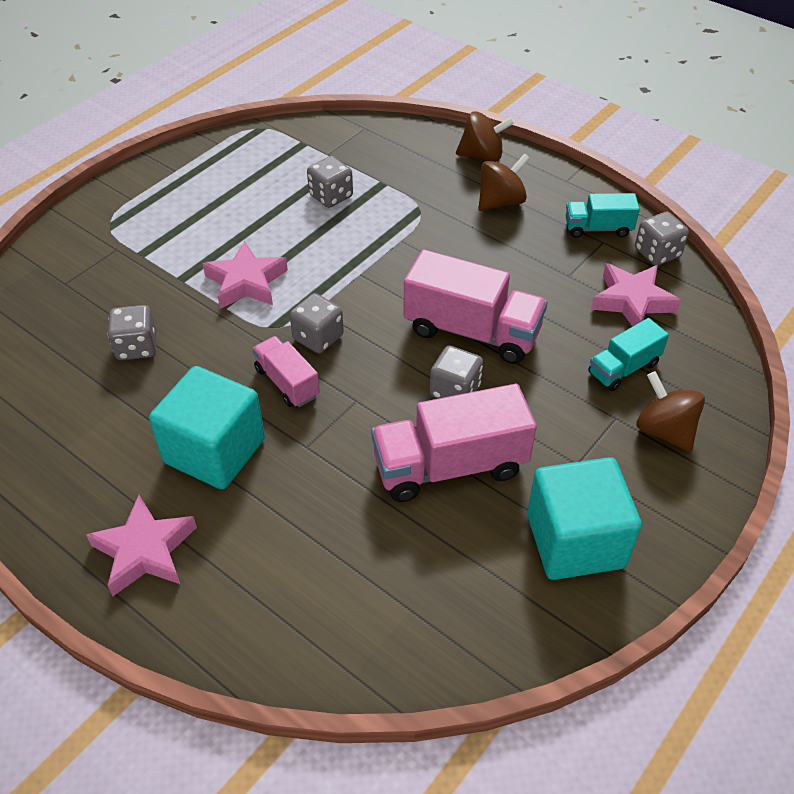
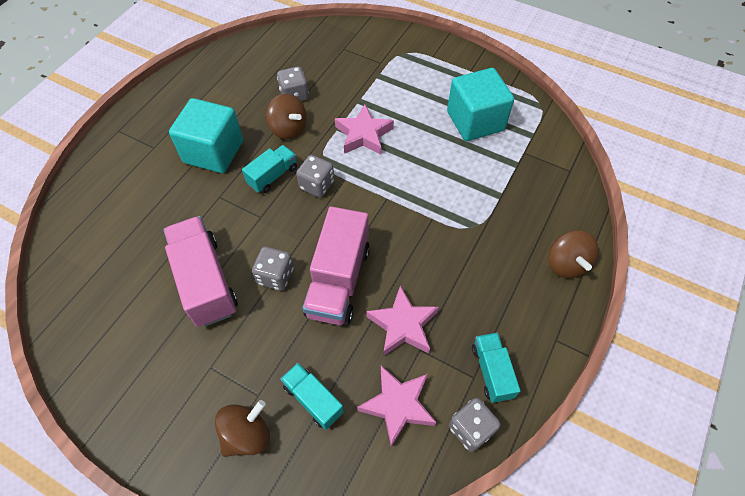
camera: 80 degrees right, 10 degrees up
(145, 551) = (142, 138): pink star -> pink star (403, 325)
(287, 383) = (273, 176): pink truck -> turquoise truck
(331, 196) = (471, 164): grey dice -> none
(501, 202) = (504, 286): brown spinning top -> brown spinning top (288, 129)
(575, 541) = (141, 369): turquoise cube -> turquoise cube (475, 121)

